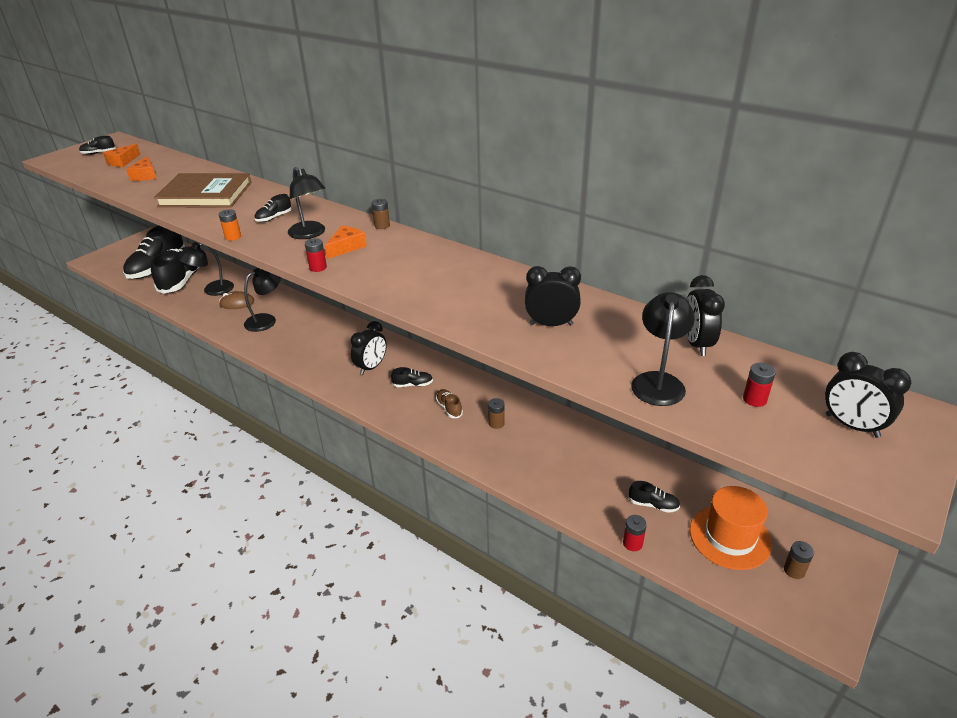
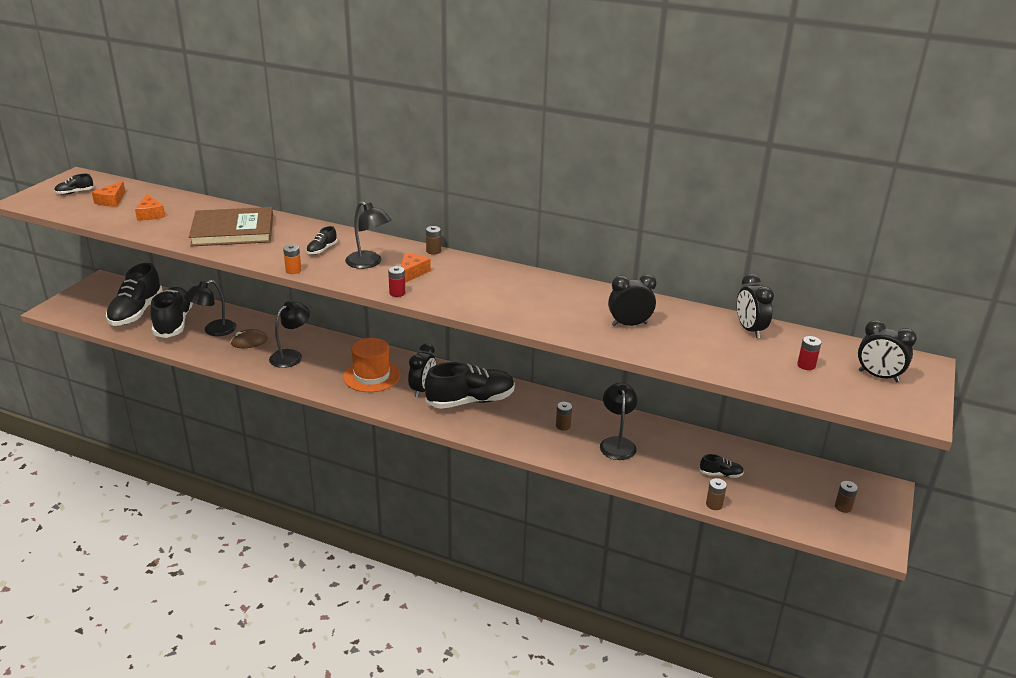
camera: 15 degrees left, 5 degrees down
(413, 384) = (470, 401): black shoe -> black shoe, size x2.32
(449, 408) = (514, 418): brown shoe -> none
(632, 543) = (714, 504): red battery -> brown battery
(658, 381) = (732, 359): black lamp -> black lamp (617, 443)
(730, 537) = (788, 490): orange hat -> orange hat (371, 376)

